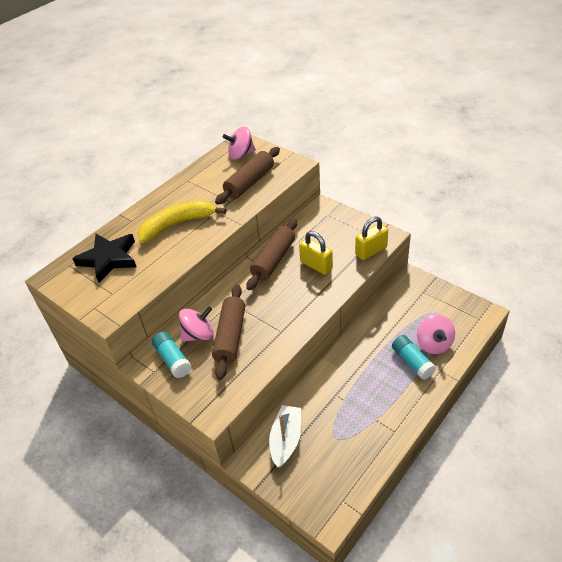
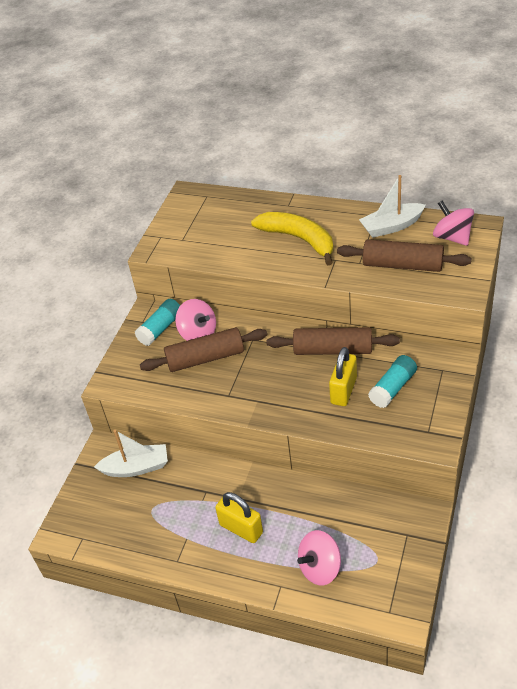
camera: 70 degrees right, 0 degrees up
(109, 259) = (225, 216): black star -> none
(206, 176) = (391, 226): none -> white boat
(371, 251) = (397, 435): yellow padlock -> yellow padlock (241, 529)
(412, 362) = (281, 552): turquoise glue stick -> turquoise glue stick (393, 388)

